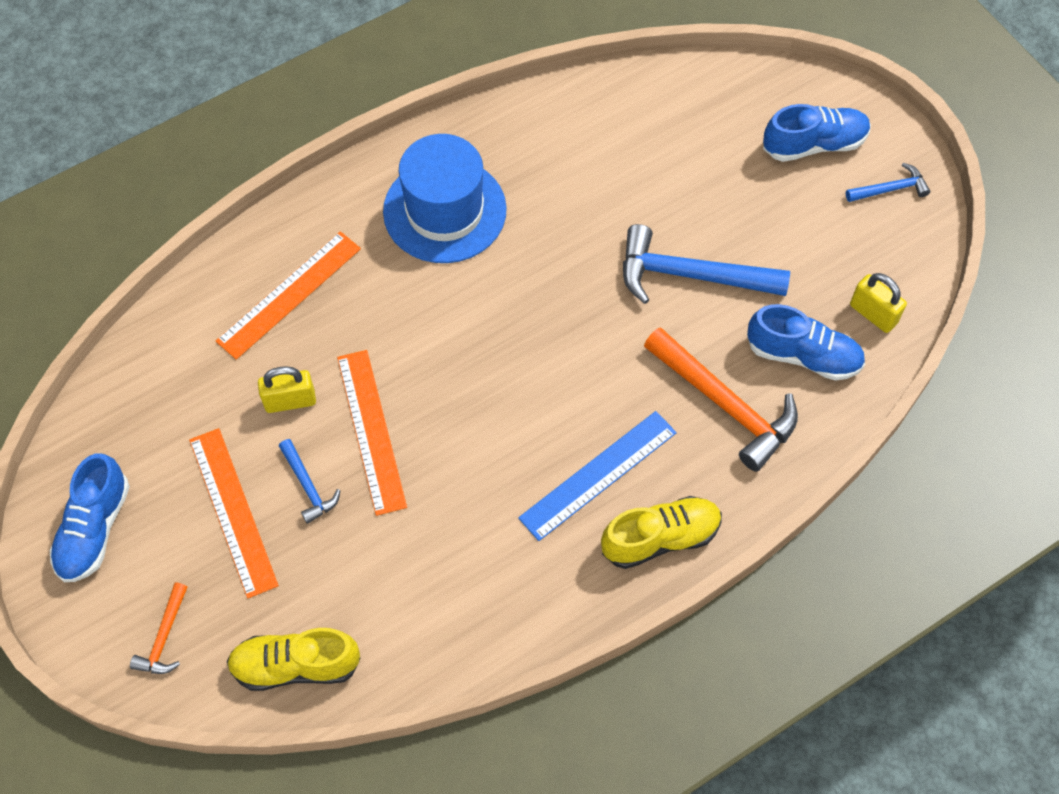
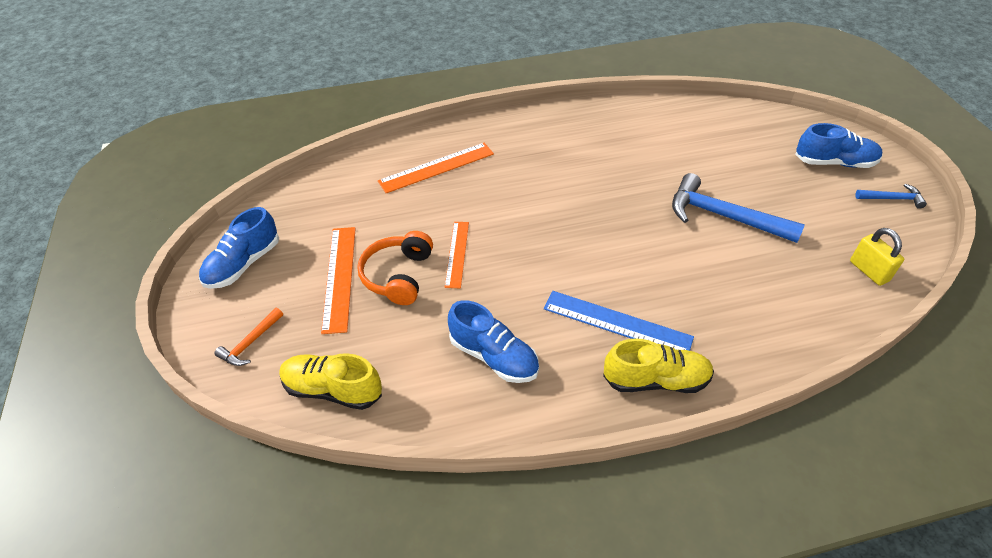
camera: 20 degrees right, 15 degrees down
(290, 401) = (409, 224): yellow padlock -> none
(308, 486) = (398, 276): blue hammer -> orange headphones
(371, 431) = (457, 254): orange ruler -> orange ruler, size x0.67
(444, 210) = (557, 146): blue hat -> none
(598, 475) = (617, 323): blue ruler -> blue ruler turned 45 degrees clockwise
(725, 405) = (733, 302): orange hammer -> none
(803, 355) = (805, 284): blue shoe -> blue shoe (494, 356)

